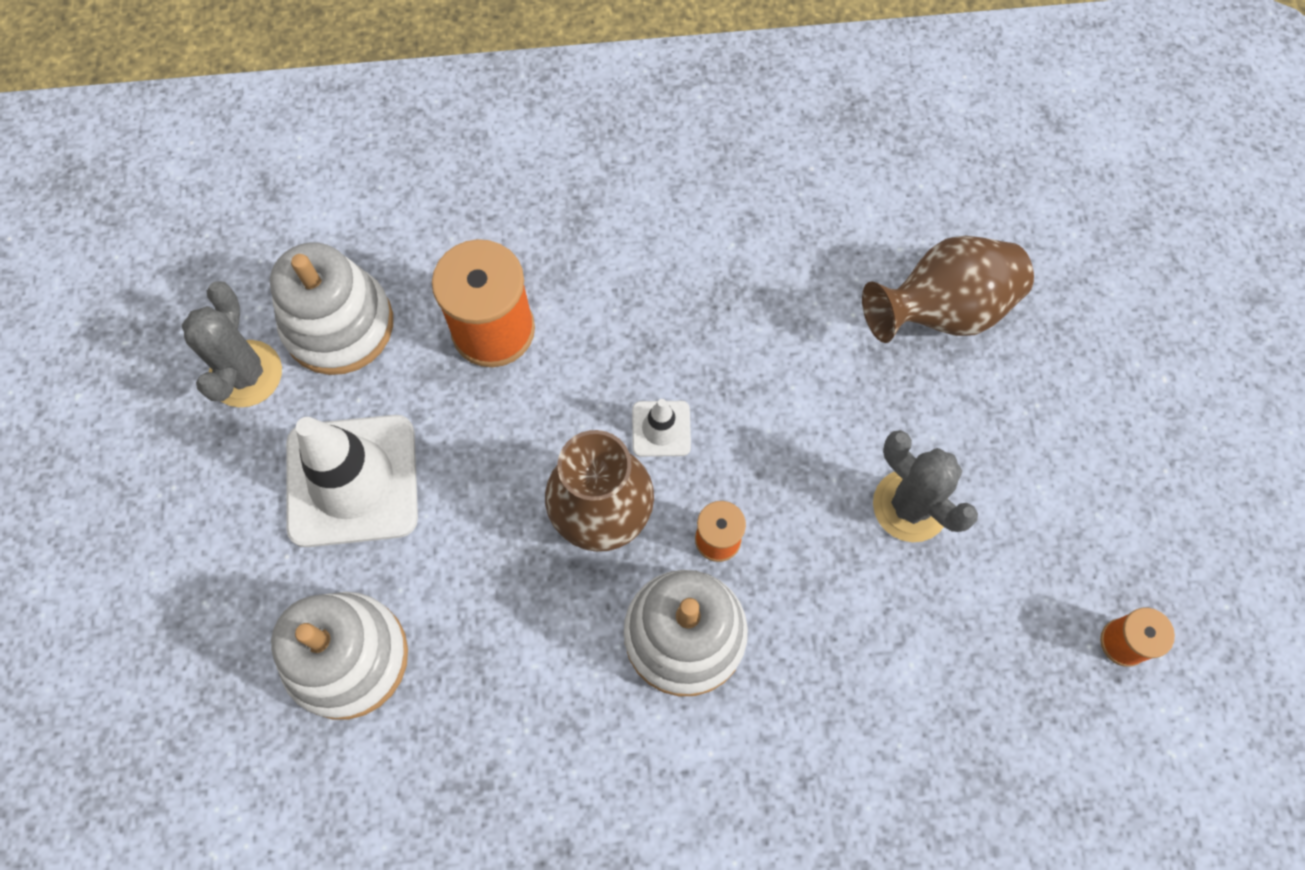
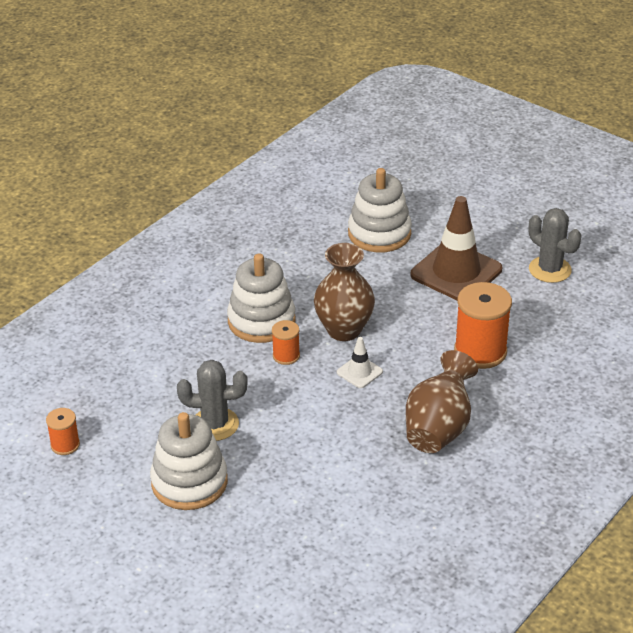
camera: 135 degrees right, 30 degrees down
(338, 325) = (543, 307): white stacking toy -> white stacking toy (189, 482)
(352, 480) = (456, 272): white traffic cone -> brown traffic cone
(942, 310) = (287, 512): brown vase -> brown vase (438, 428)

